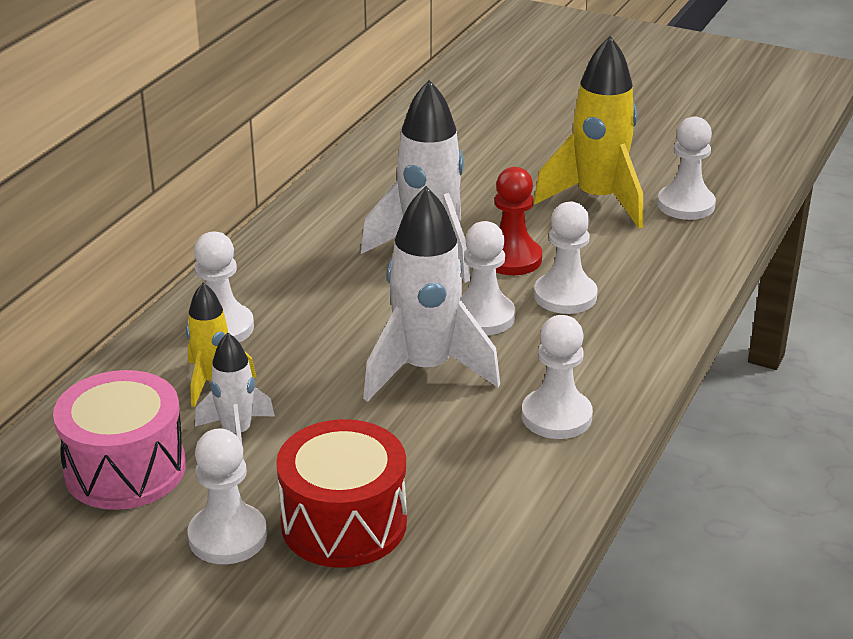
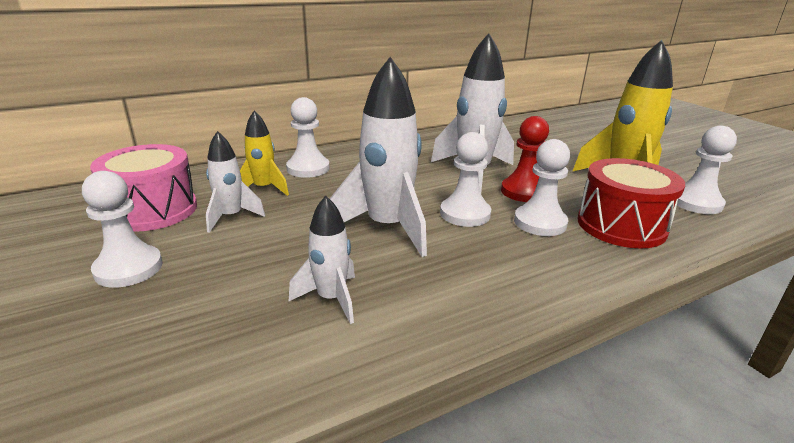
camera: 35 degrees right, 5 degrees down
(344, 523) = (198, 295): red drum -> red drum (621, 225)
(469, 466) = (331, 299): none -> white rocket
(556, 416) = (441, 294): white pawn -> none

